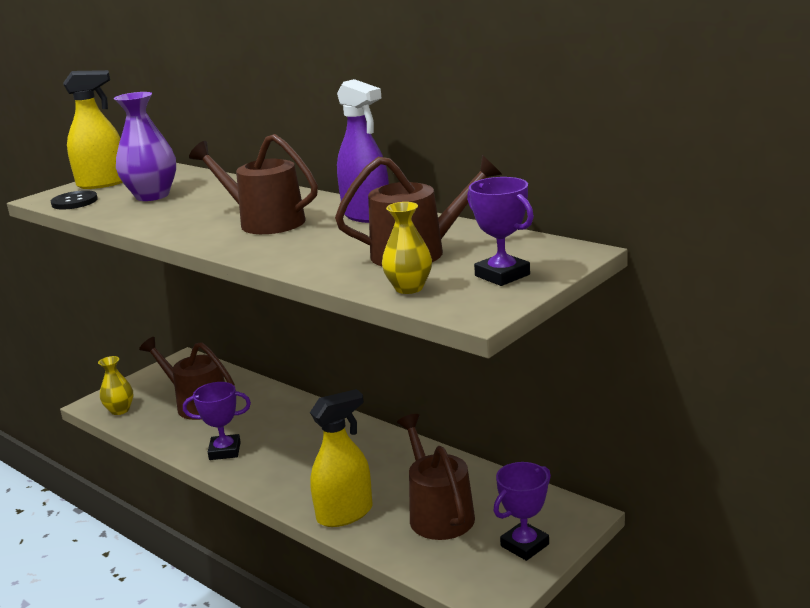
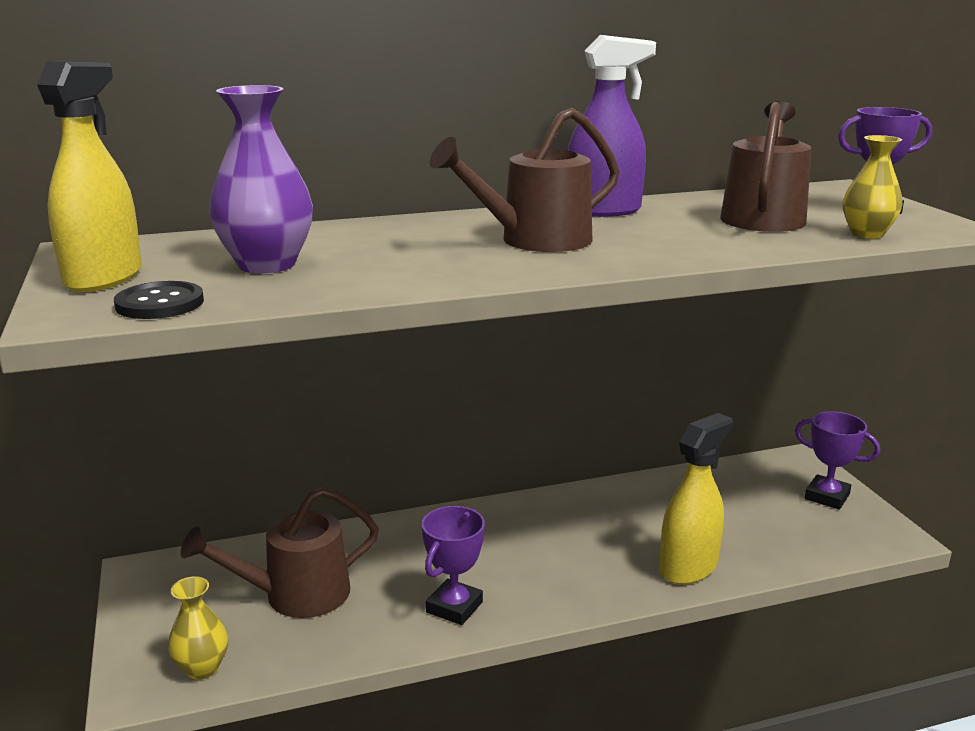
camera: 60 degrees left, 0 degrees up
(345, 514) = (688, 567): yellow spray bottle -> yellow spray bottle turned 45 degrees clockwise
(438, 513) = (737, 518): brown watering can -> none
(524, 545) = (827, 497): purple trophy -> purple trophy turned 45 degrees counterclockwise

